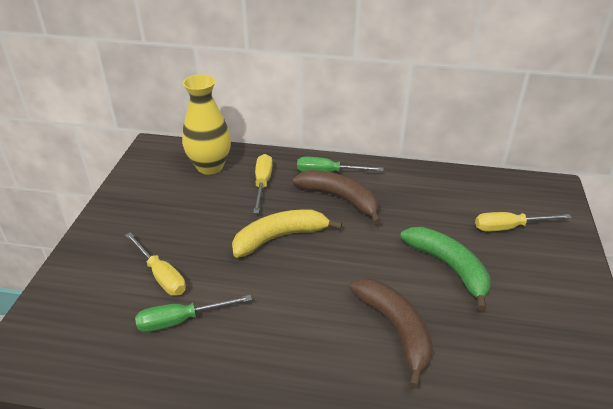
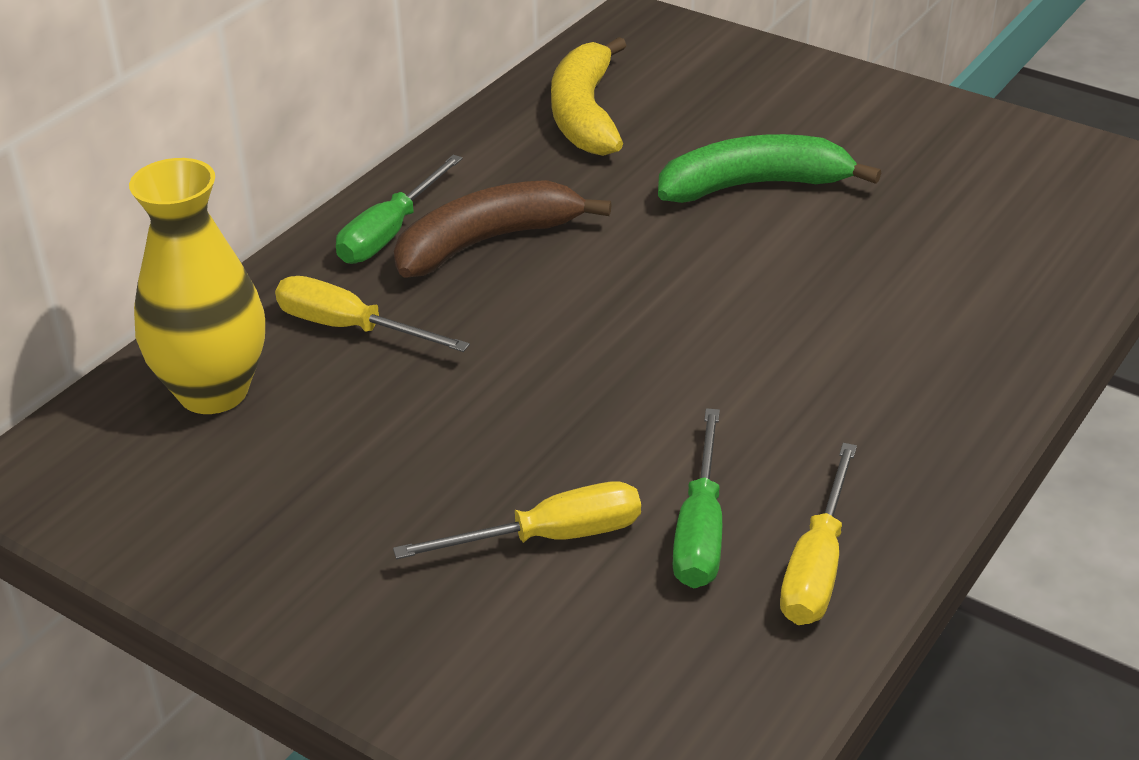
camera: 65 degrees left, 0 degrees up
(280, 237) = (546, 347): yellow banana -> yellow banana (584, 114)
(396, 329) = (859, 282): brown banana -> none
(509, 227) = (701, 97): yellow screwdriver -> yellow screwdriver (816, 566)

